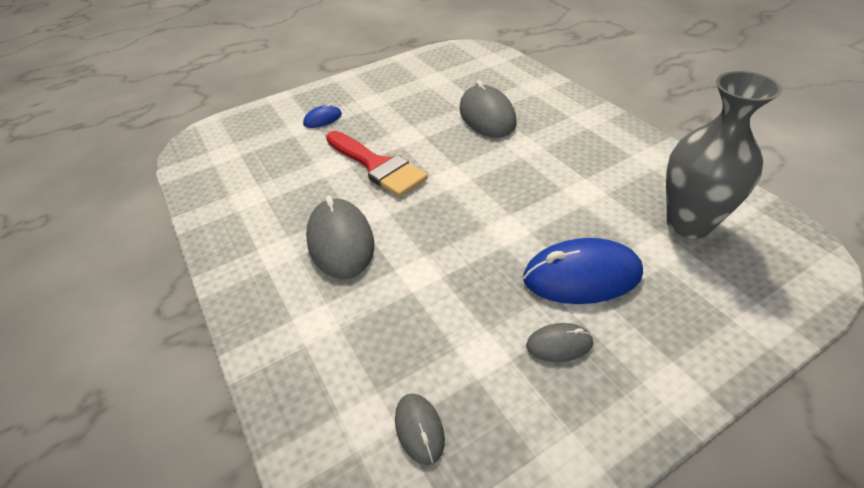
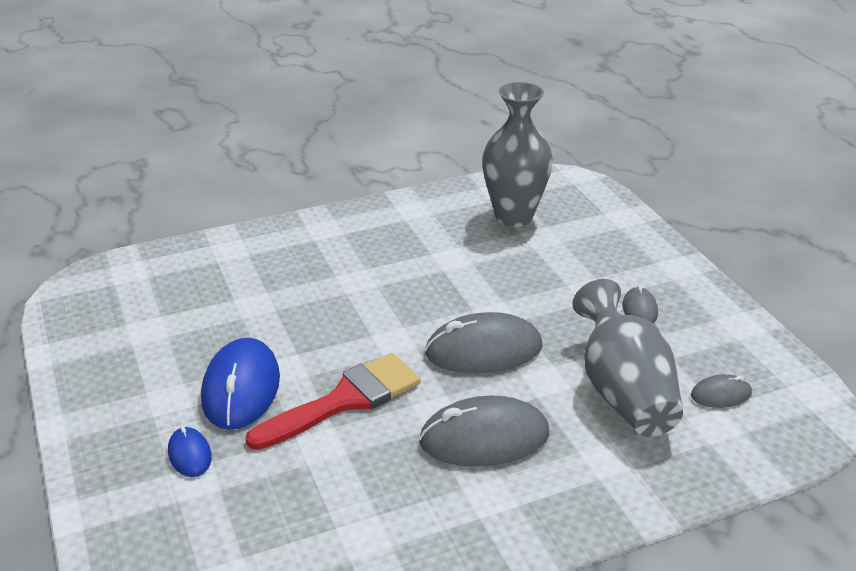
camera: 85 degrees left, 10 degrees down
(410, 333) = (623, 392): none -> grey vase
(487, 116) = (278, 297): grey mouse -> grey mouse (483, 350)
(581, 276) = (566, 283): blue mouse -> blue mouse (241, 388)

